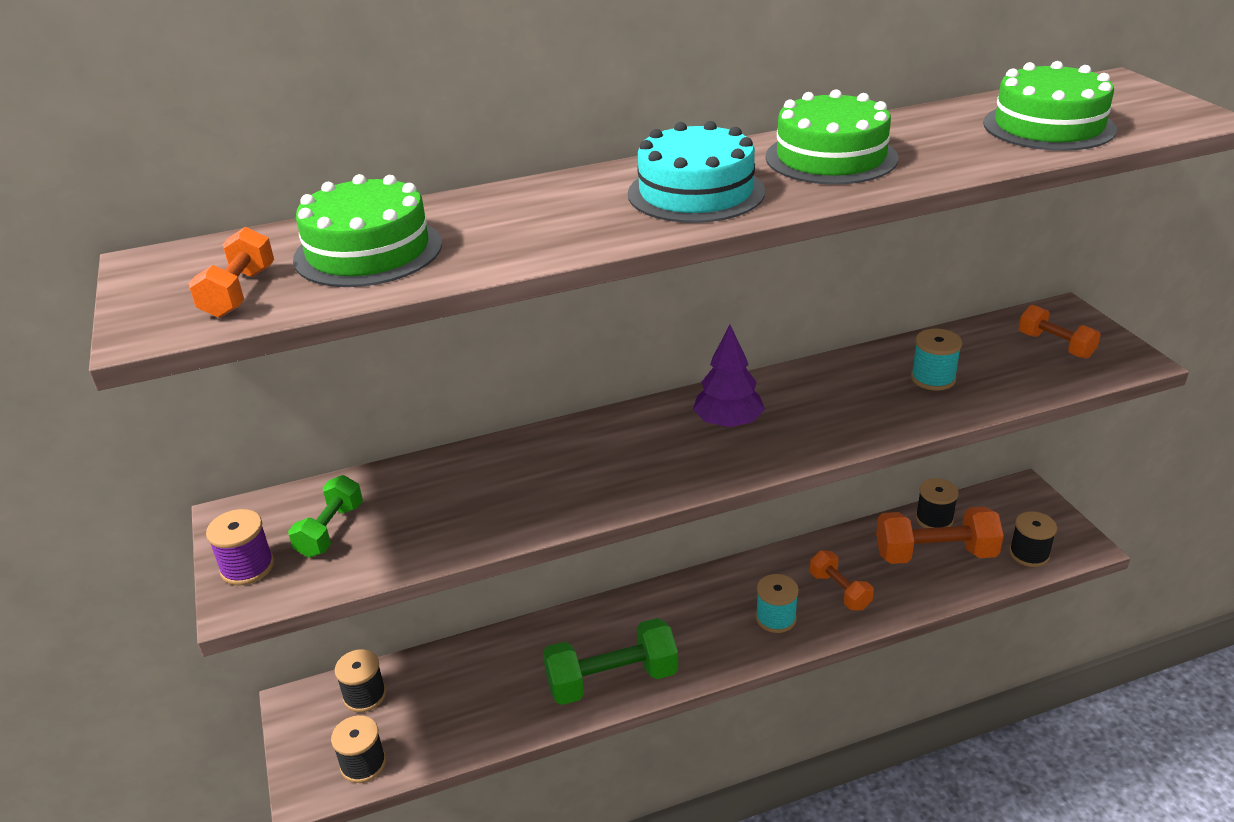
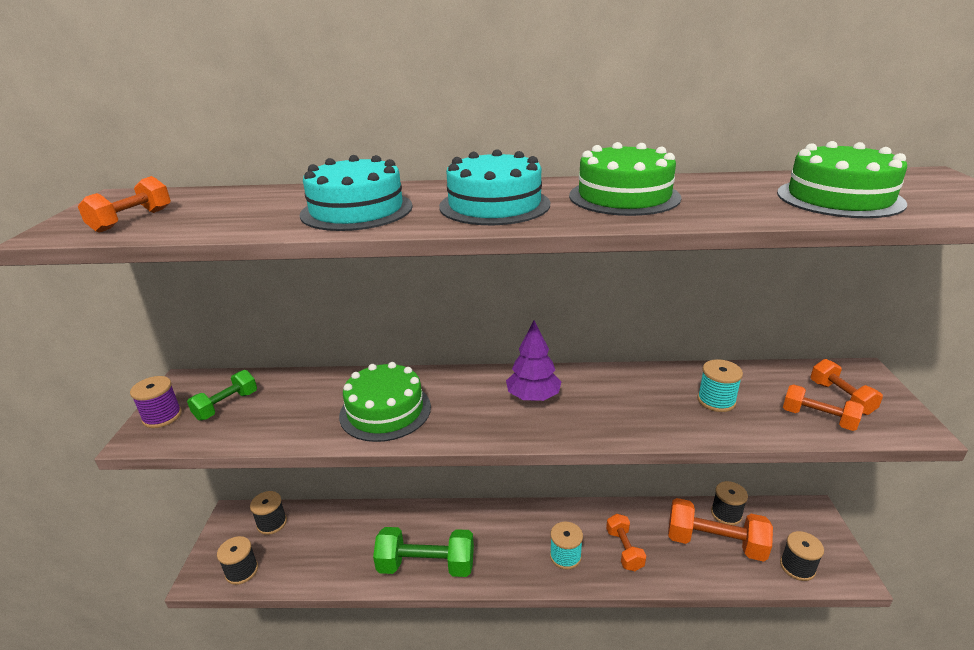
camera: 20 degrees right, 5 degrees down
(368, 251) = (238, 209): green cake -> green cake (385, 411)
(534, 227) = (356, 210): none -> turquoise cake
(1043, 373) = (818, 418): none -> orange dumbbell

